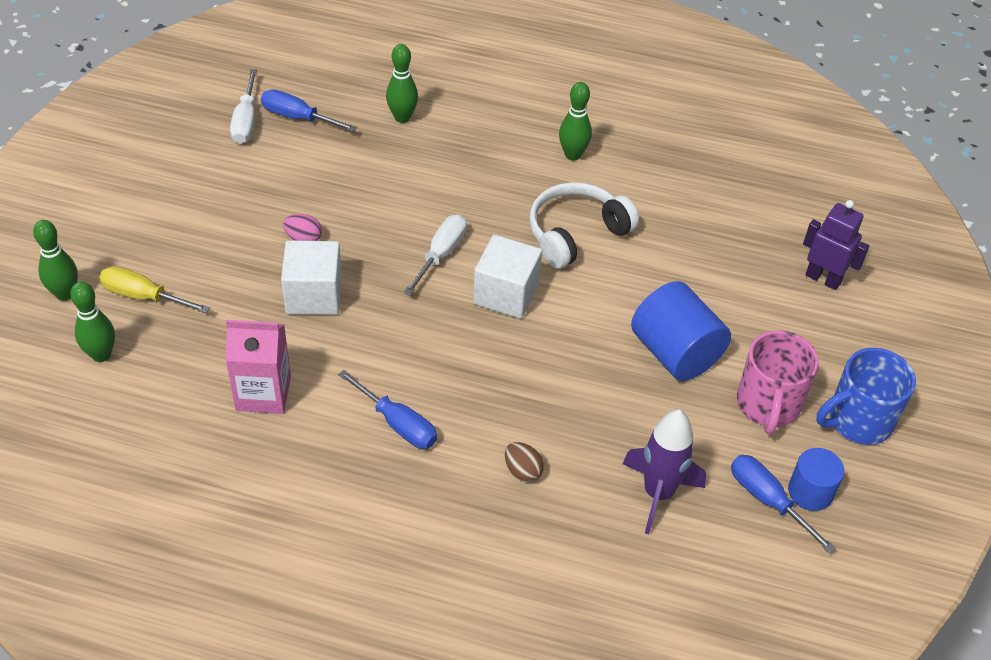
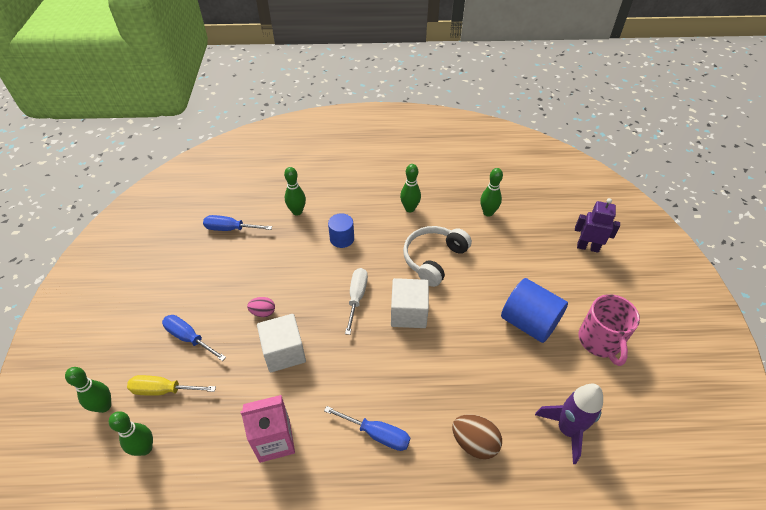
camera: 15 degrees left, 0 degrees up
(246, 121) = (197, 240): white screwdriver -> none
(522, 471) = (474, 443): brown egg -> brown egg, size x1.59
(691, 191) = (488, 213): none -> green bowling pin
(768, 500) = (635, 411): blue screwdriver -> blue screwdriver (189, 338)
(810, 492) = (655, 395): blue cylinder -> blue cylinder (342, 239)
(858, 421) = (655, 335): blue mug -> none

